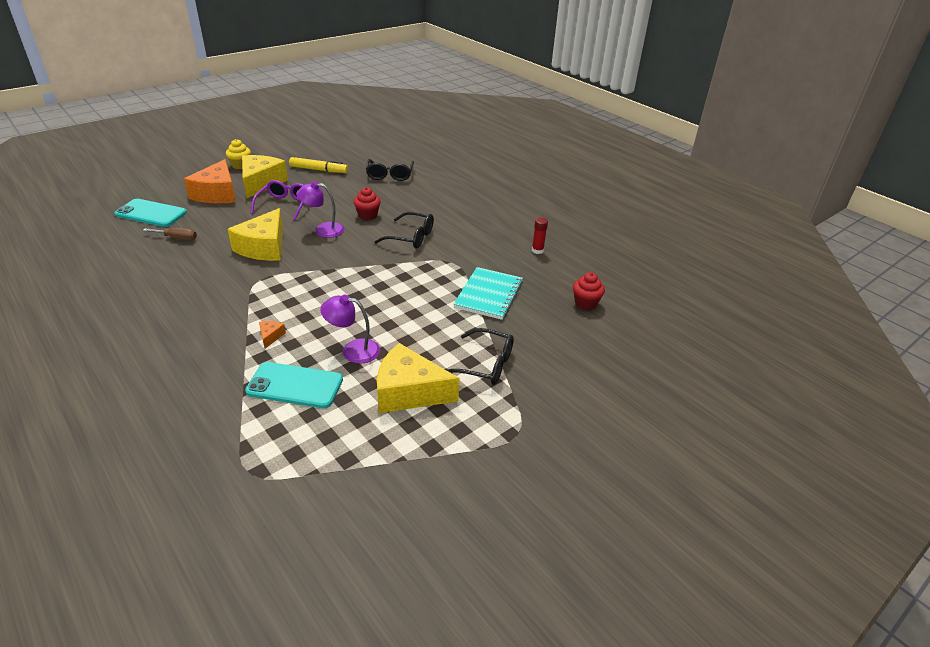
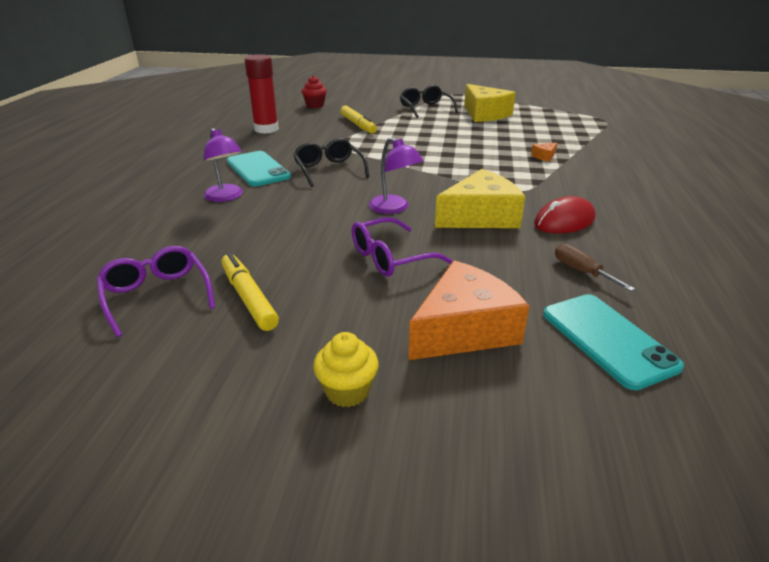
camera: 130 degrees left, 5 degrees down
(206, 267) = (564, 221): none -> red mouse
(261, 183) = (369, 317): yellow cheese -> none
(295, 385) = (550, 134): turquoise phone -> turquoise phone (258, 169)
(353, 157) = (157, 296): none -> purple glasses
(353, 350) = (493, 134): purple lamp -> purple lamp (226, 197)
(367, 215) = (324, 203): red cupcake -> none
(390, 175) = (191, 239): black glasses -> none
(489, 295) = (358, 125): turquoise notebook -> yellow marker
(537, 250) = (266, 129): red glue stick -> red glue stick, size x1.99

